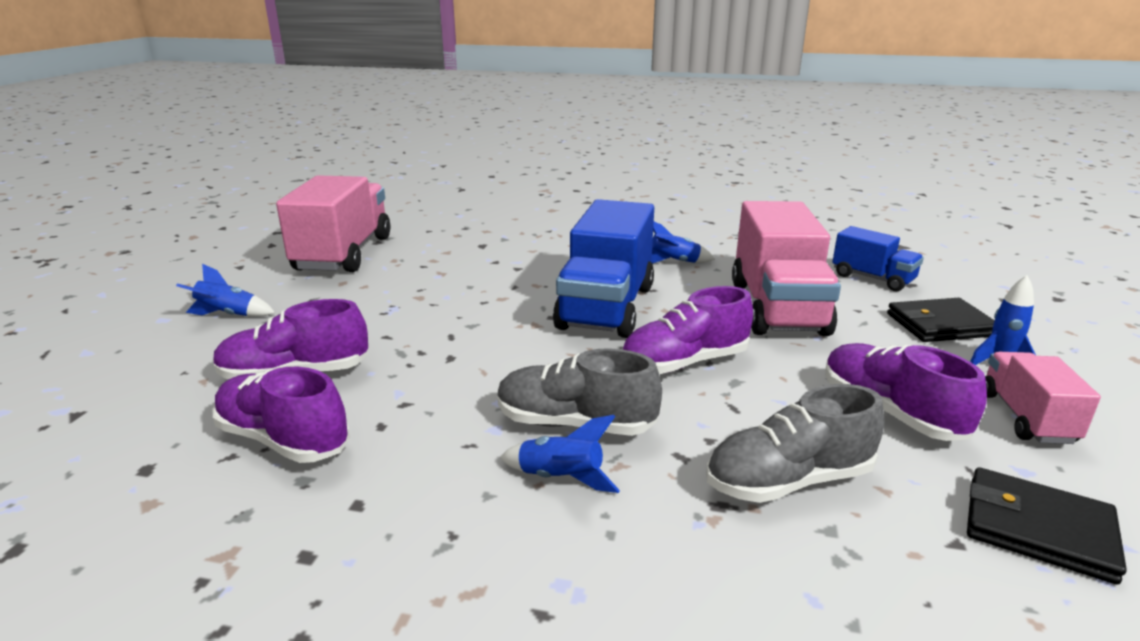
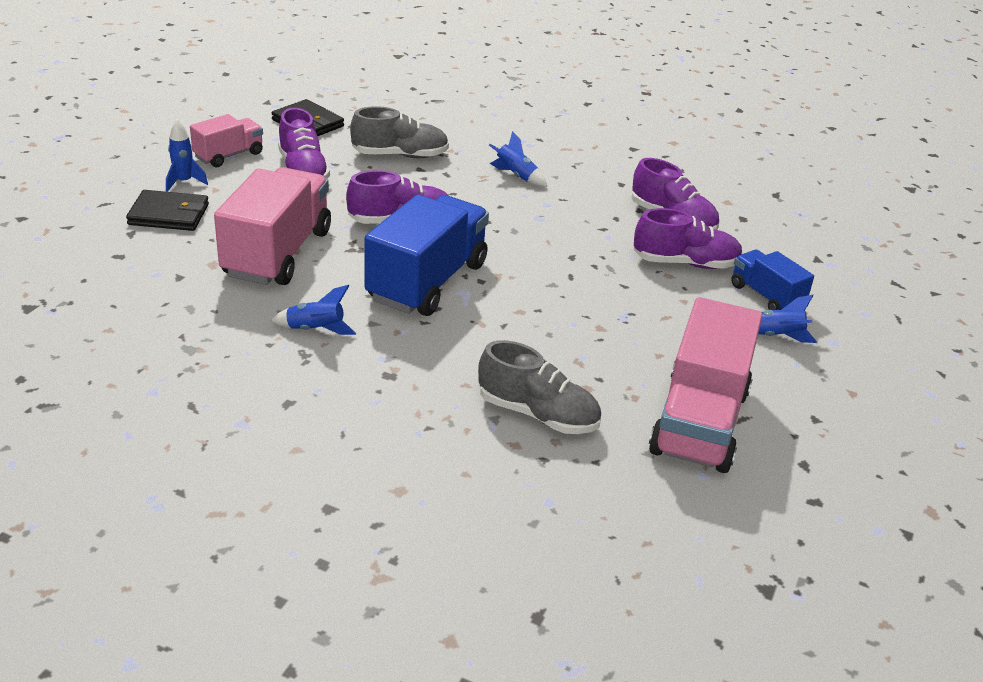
camera: 170 degrees left, 10 degrees up
(575, 424) = (497, 198): grey shoe -> grey shoe (538, 414)
(872, 278) = (142, 269): blue truck -> blue truck (766, 296)
(1026, 417) = (229, 155): pink truck -> pink truck turned 150 degrees counterclockwise

